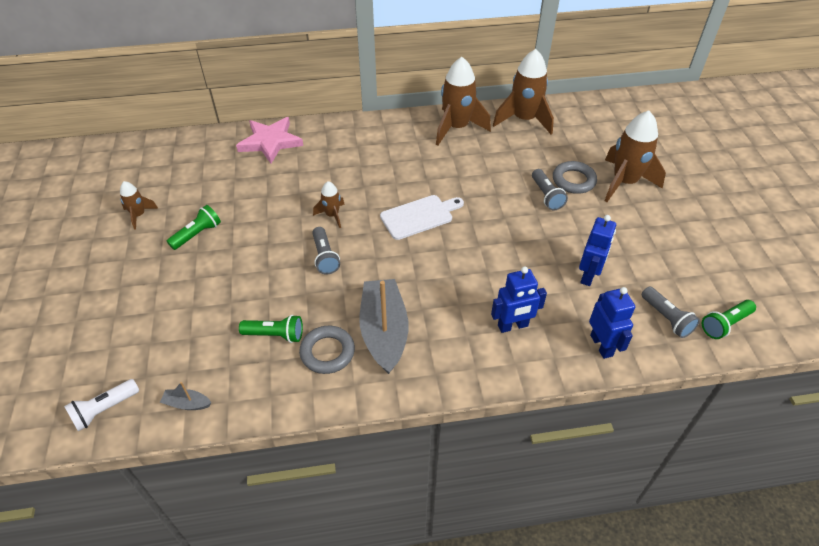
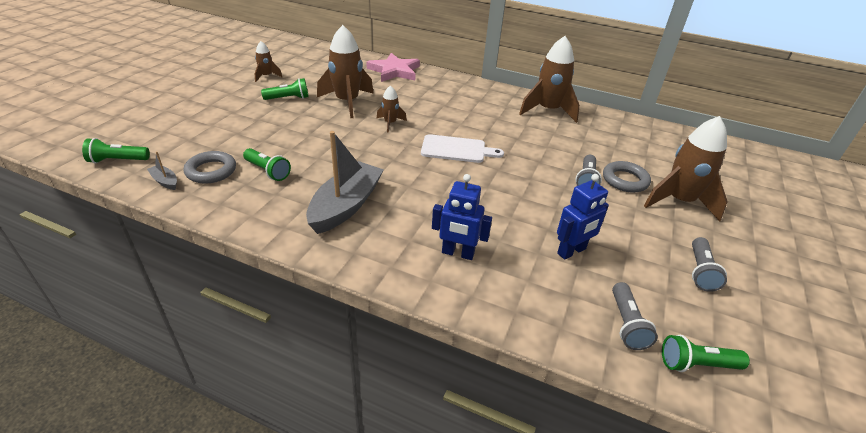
camera: 30 degrees right, 10 degrees down
(104, 409) = (118, 160): white flashlight -> green flashlight
(325, 257) = (356, 143): grey flashlight -> grey flashlight (700, 271)
(327, 352) = (290, 198): grey ring -> grey ring (211, 171)
(524, 120) = (615, 126): brown rocket -> brown rocket (347, 102)
(601, 345) = (530, 310): blue robot -> none

